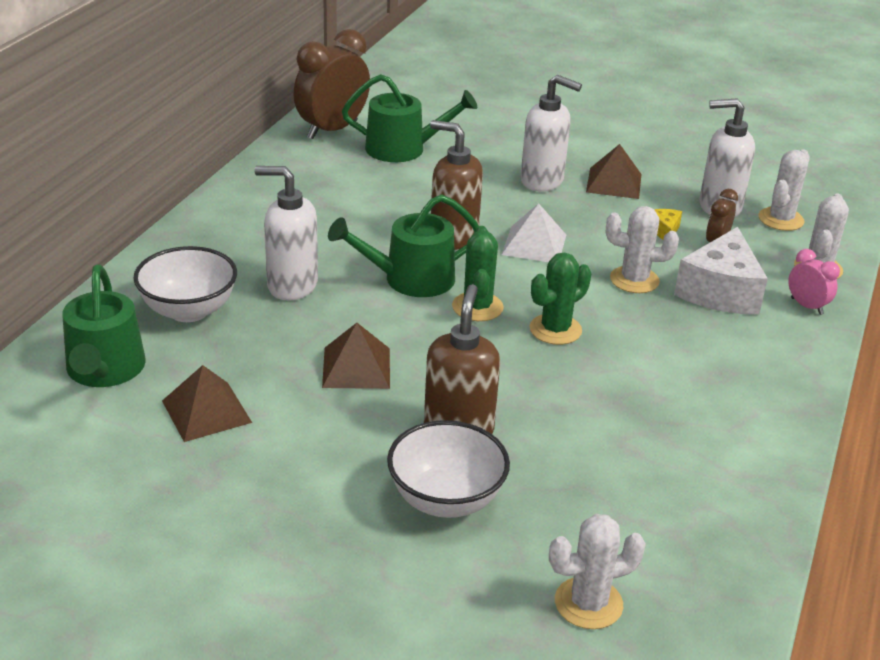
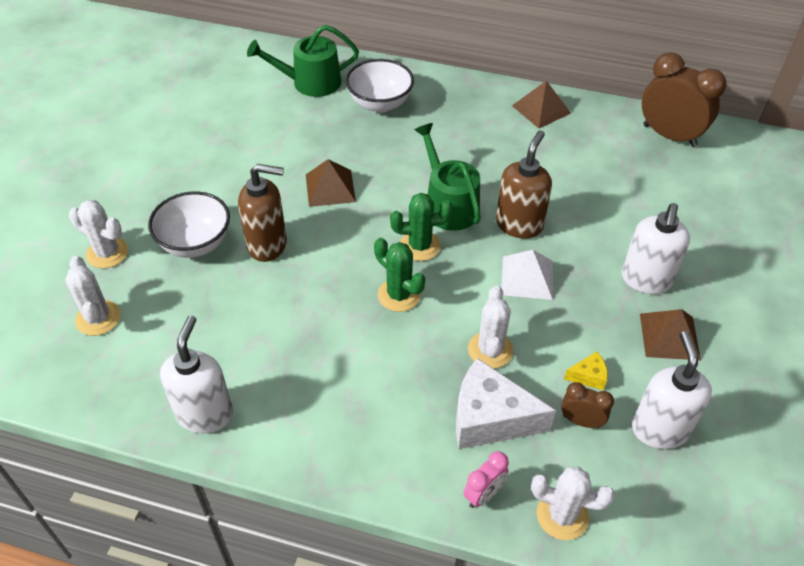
camera: 85 degrees right, 15 degrees up
(206, 411) = (275, 129): brown pyramid -> brown pyramid (541, 109)
(291, 285) = (422, 145): white soap dispenser -> white soap dispenser (205, 414)
(403, 149) = (658, 181): green watering can -> none
(781, 219) = (657, 489): white cactus -> white cactus (107, 253)

